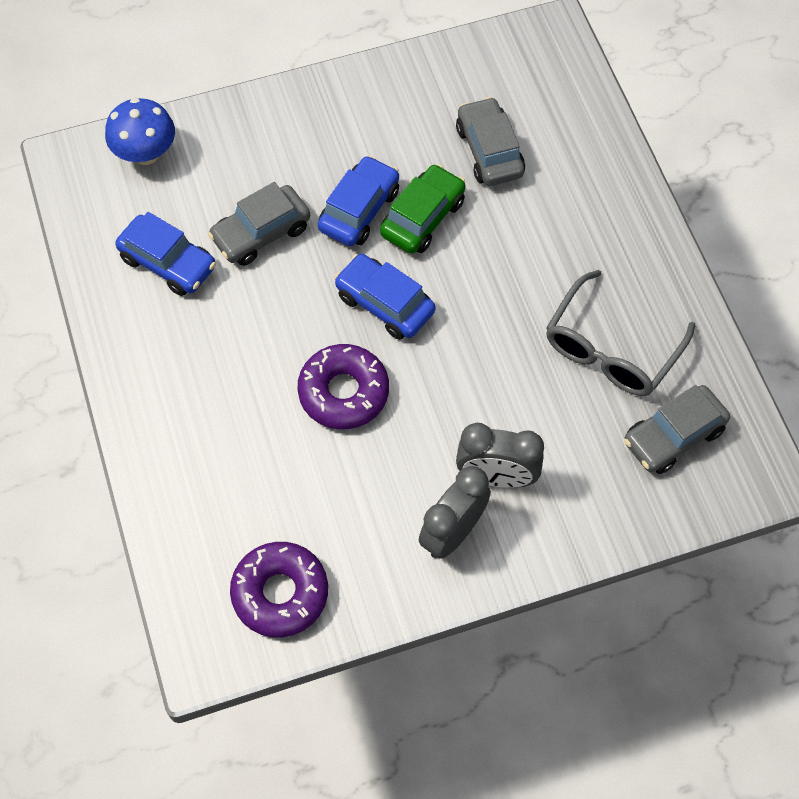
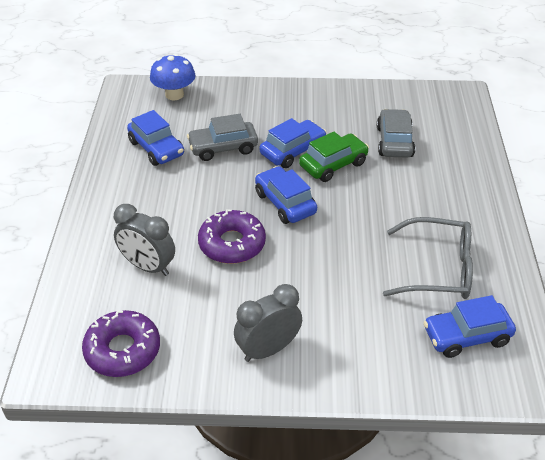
camera: 20 degrees right, 20 degrees down
(496, 477) = (317, 324): grey clock -> grey clock (148, 266)
(611, 348) = (438, 269): grey glasses -> grey glasses turned 135 degrees counterclockwise
(673, 436) = (466, 336): grey car -> blue car

